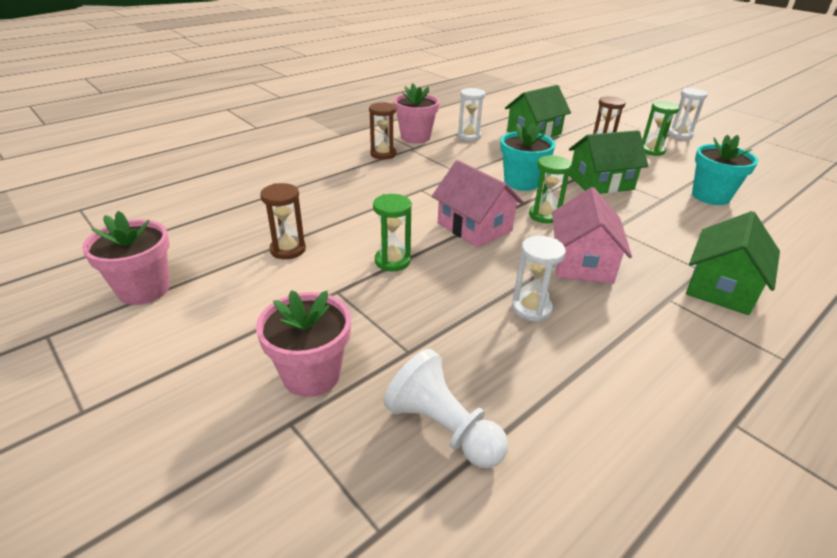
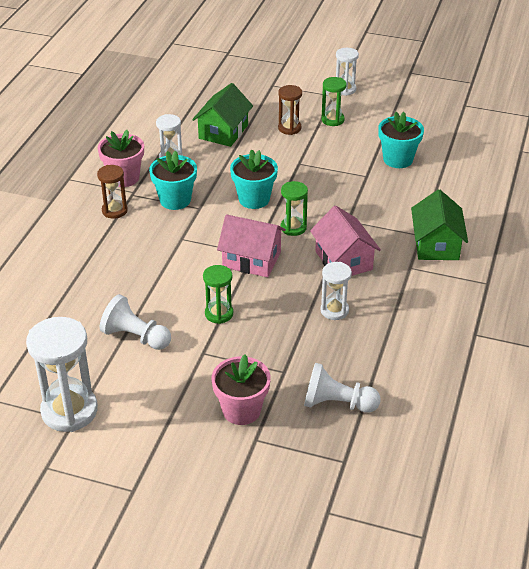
camera: 30 degrees left, 5 degrees up
(144, 289) = (69, 411): pink flower pot -> white hourglass
(288, 249) = (135, 337): brown hourglass -> white pawn
(444, 162) = (175, 200): none -> turquoise flower pot
(601, 183) = (313, 175): green house -> none

